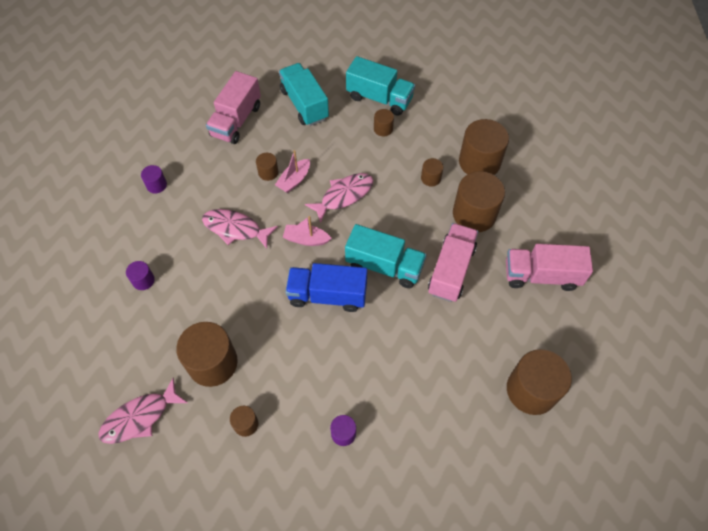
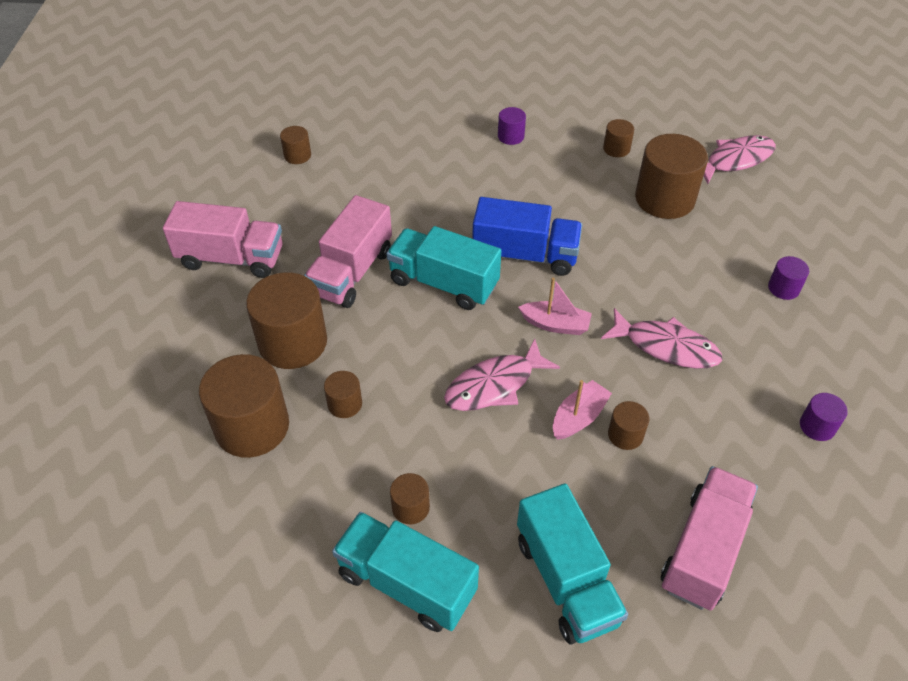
camera: 175 degrees left, 10 degrees down
(531, 390) = (297, 155): brown cylinder -> brown cylinder, size x0.48

